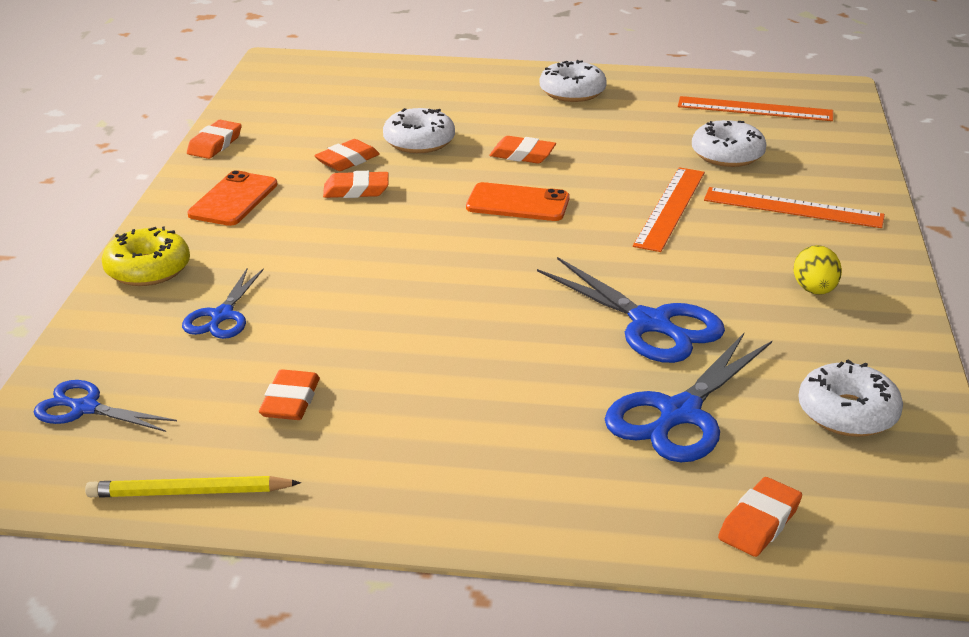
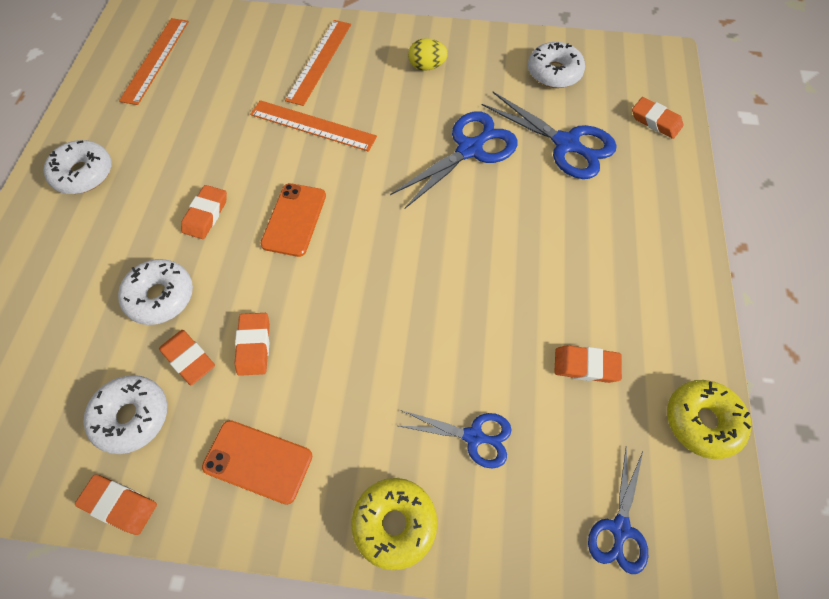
camera: 90 degrees left, 30 degrees up
(189, 493) = (702, 421): yellow pencil -> yellow donut
(727, 155) = (232, 85): white donut -> white donut (132, 417)

